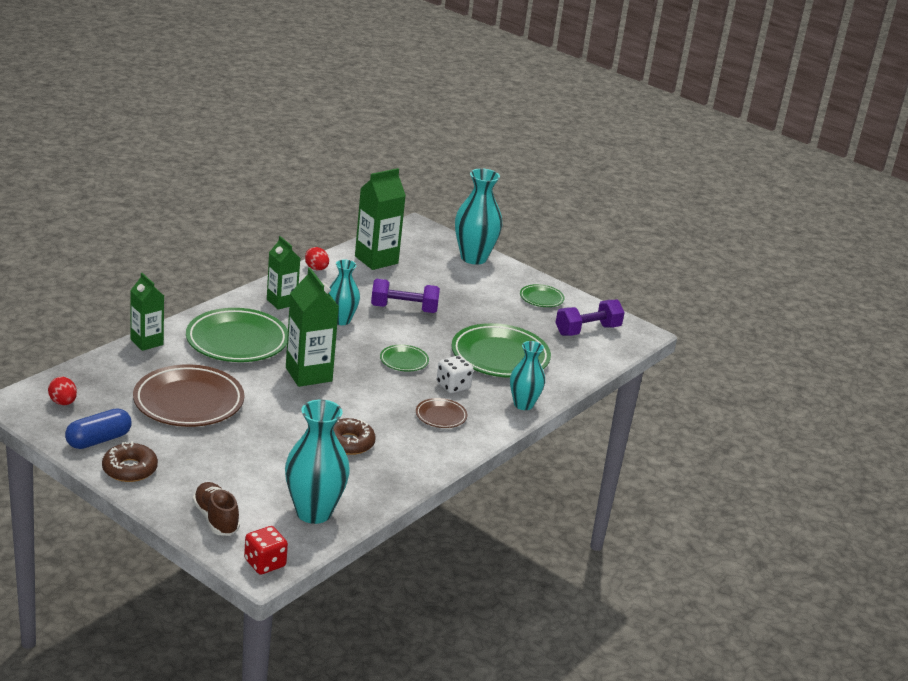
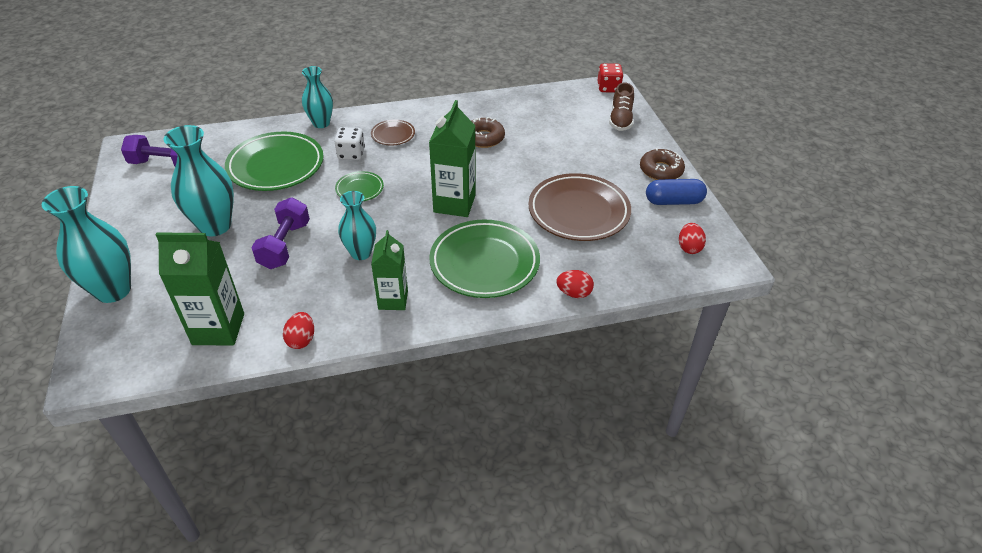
camera: 140 degrees left, 15 degrees up
(147, 342) = (574, 293): green carton -> red egg
(313, 512) = (553, 104): turquoise vase -> turquoise vase (215, 226)
(404, 309) = (285, 245): purple dumbbell -> purple dumbbell turned 60 degrees clockwise
(541, 298) = (141, 210): green plate -> none

